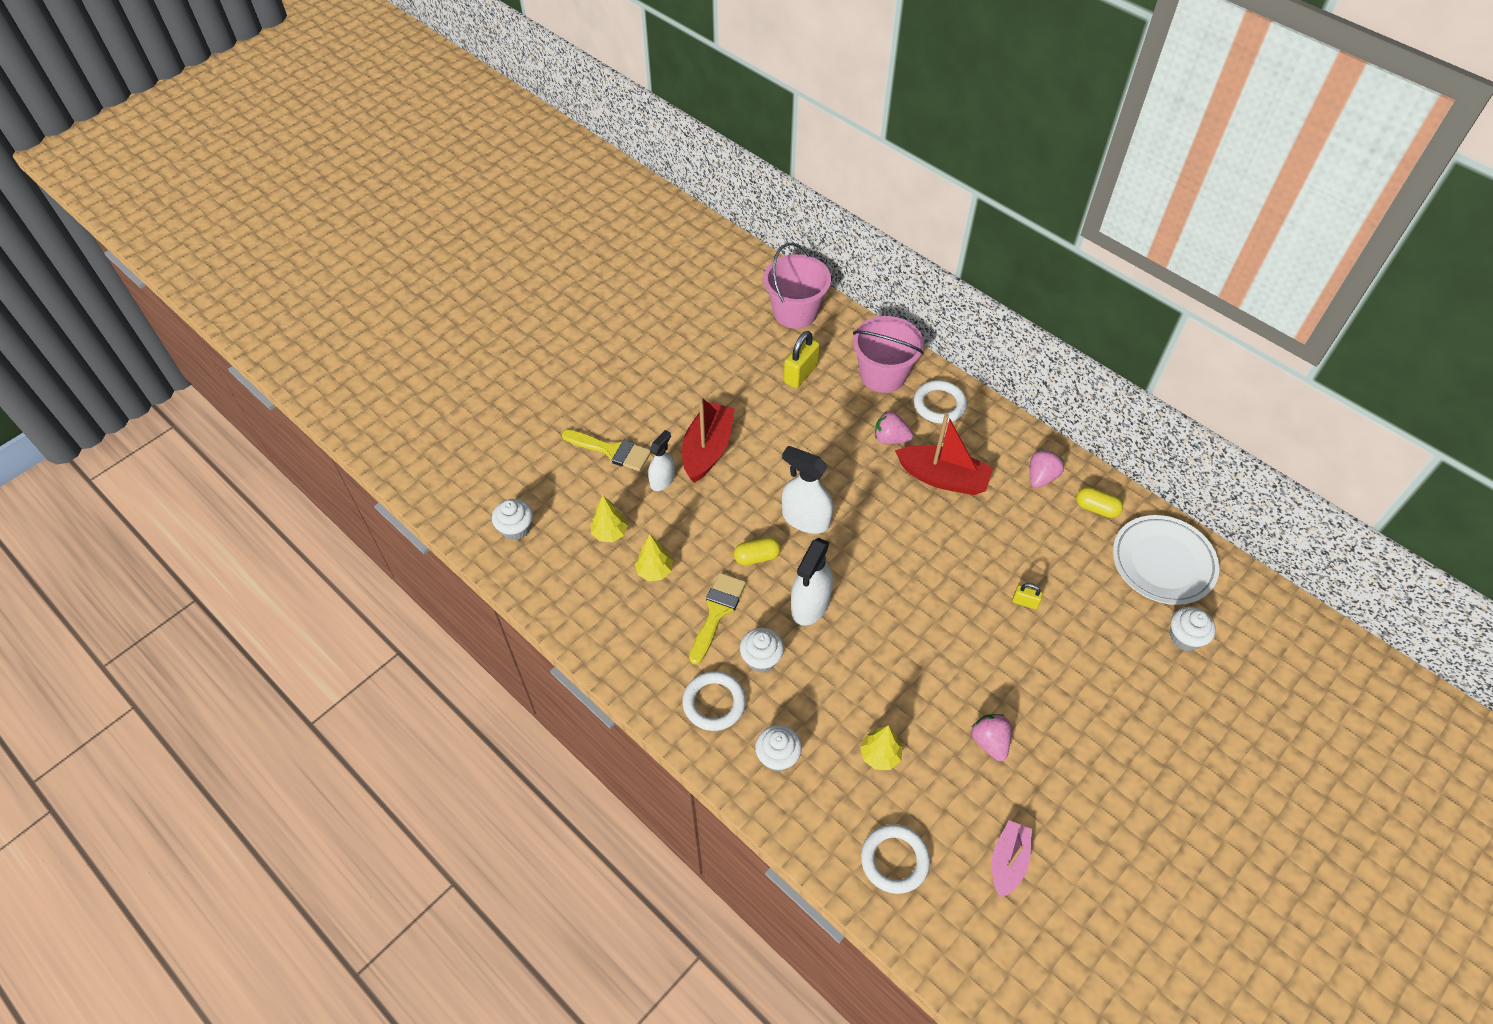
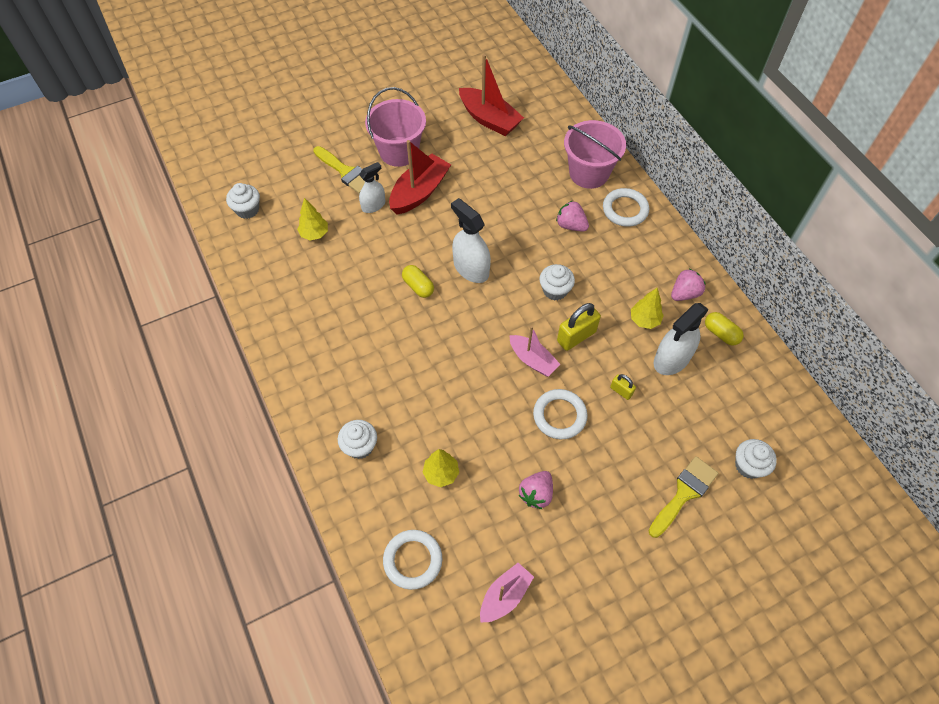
camera: 20 degrees right, 5 degrees up
(654, 571) = (334, 273): yellow tree -> yellow tree (644, 320)
(714, 703) = (331, 388): white ring -> white ring (559, 416)
(717, 612) = (366, 319): yellow brush -> yellow brush (684, 493)
(757, 557) = (418, 286): yellow capsule -> yellow capsule turned 45 degrees clockwise
(761, 659) = (383, 366): white cupcake -> white cupcake (555, 290)
(795, 312) = (540, 104): pink bucket -> pink bucket (399, 152)
(800, 373) = (522, 154): yellow padlock -> yellow padlock (576, 336)
(810, 604) = (442, 336): white spray bottle -> white spray bottle (672, 359)
(919, 599) = (533, 360): none -> pink boat
(943, 478) = (600, 269): red boat -> red boat (489, 119)
(989, 742) = (536, 494): pink strawberry -> pink strawberry turned 150 degrees counterclockwise
(1163, 562) = (759, 397): white plate -> none

